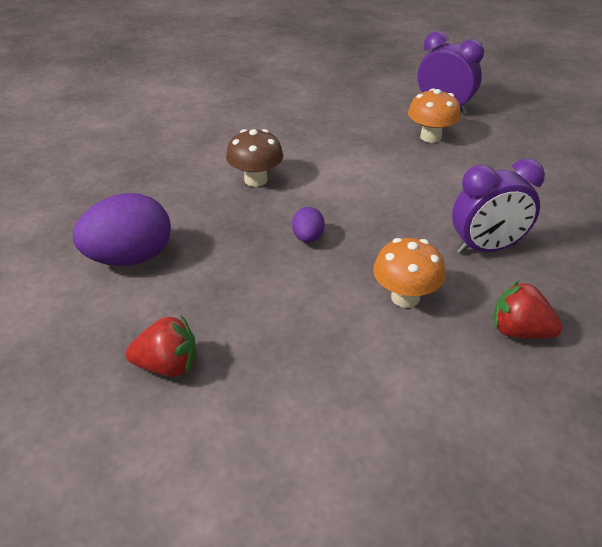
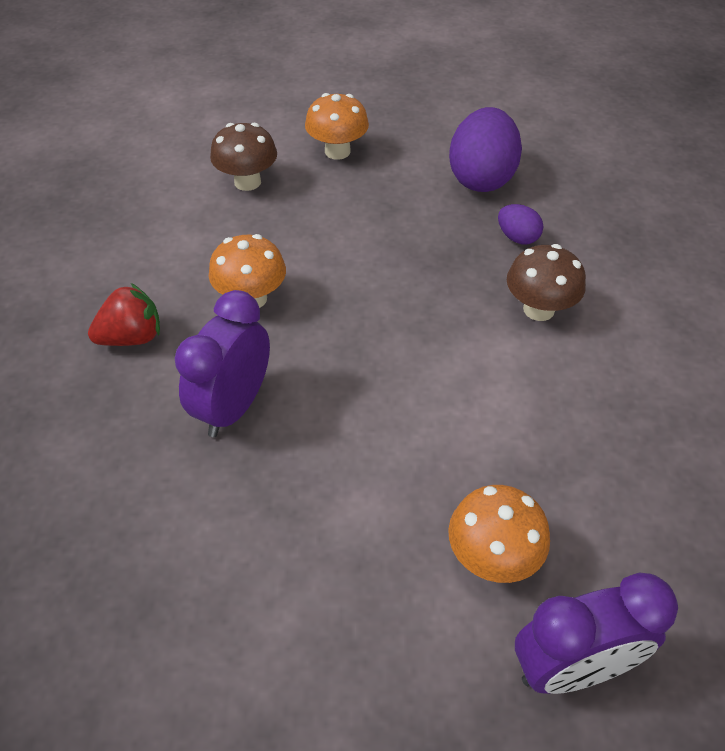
camera: 130 degrees right, 10 degrees up
(167, 366) = (337, 151): red strawberry -> orange mushroom
(281, 400) = (247, 182): none -> brown mushroom
(308, 238) = (396, 289): purple egg -> purple egg (517, 238)

